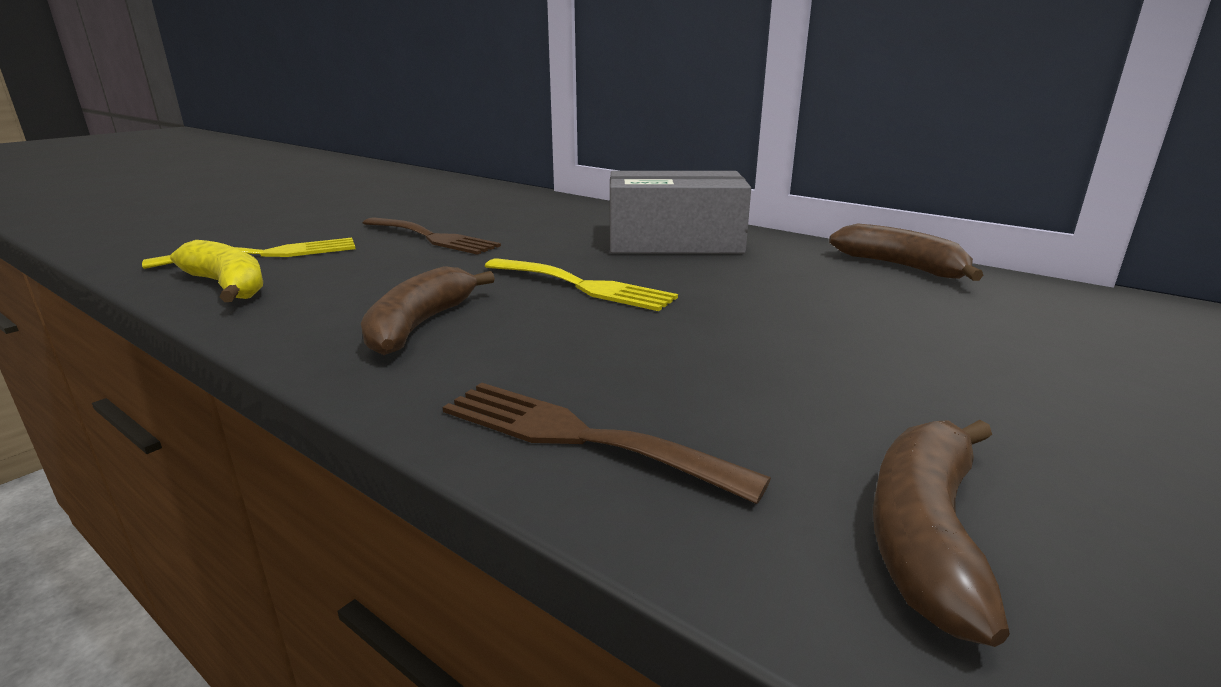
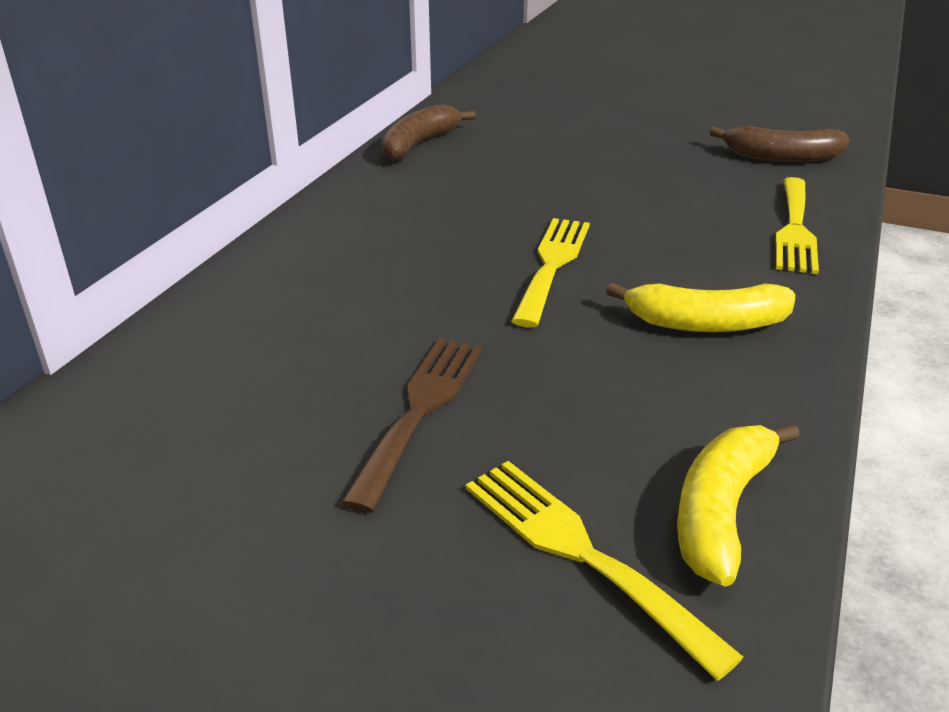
camera: 105 degrees left, 10 degrees up
(420, 325) = (707, 323): brown banana -> yellow banana
(578, 436) = (795, 229): brown fork -> yellow fork
(674, 242) = (378, 236): grey box -> none

